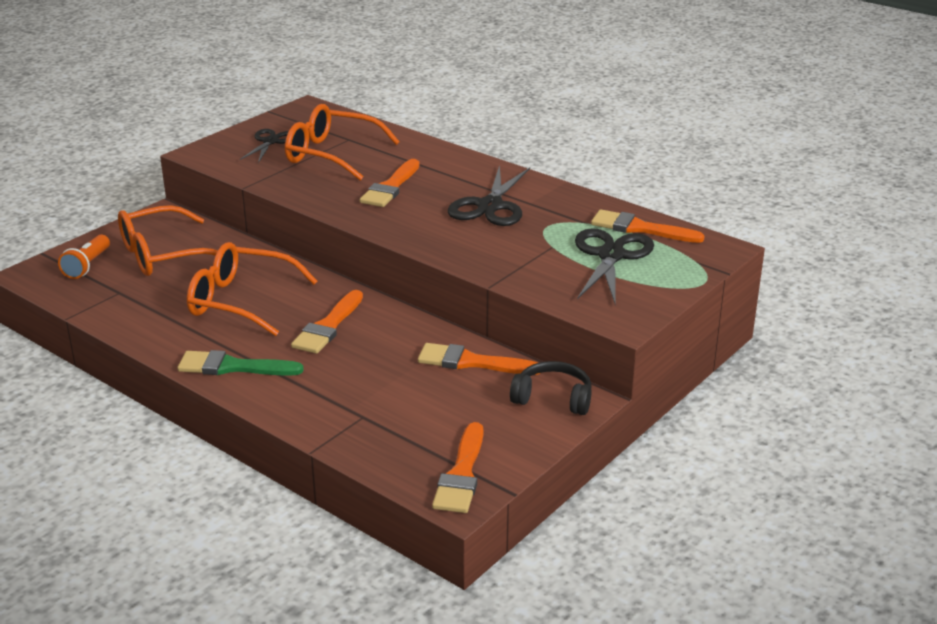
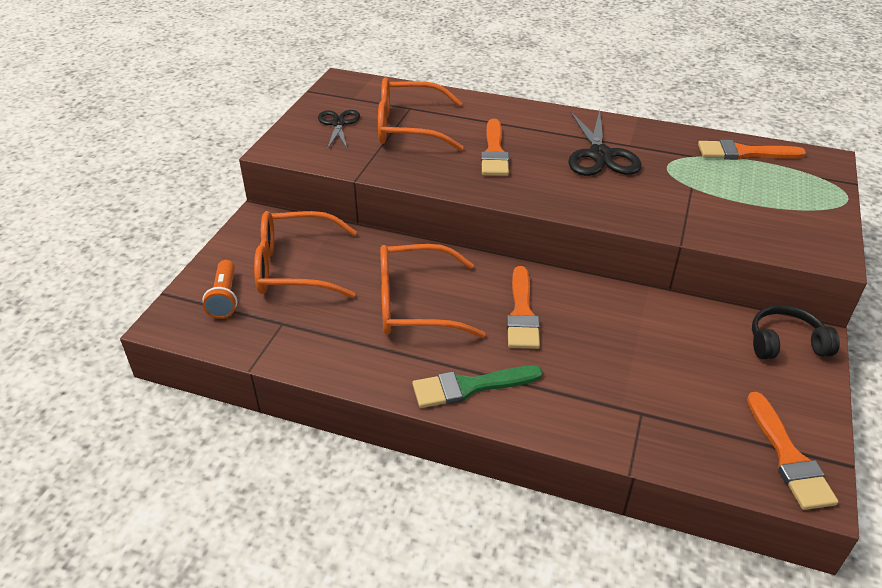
camera: 20 degrees left, 10 degrees up
(163, 255) = (295, 267): orange glasses -> orange glasses turned 45 degrees clockwise
(471, 362) = (683, 321): orange brush -> none
(611, 255) = (749, 186): black scissors -> none

